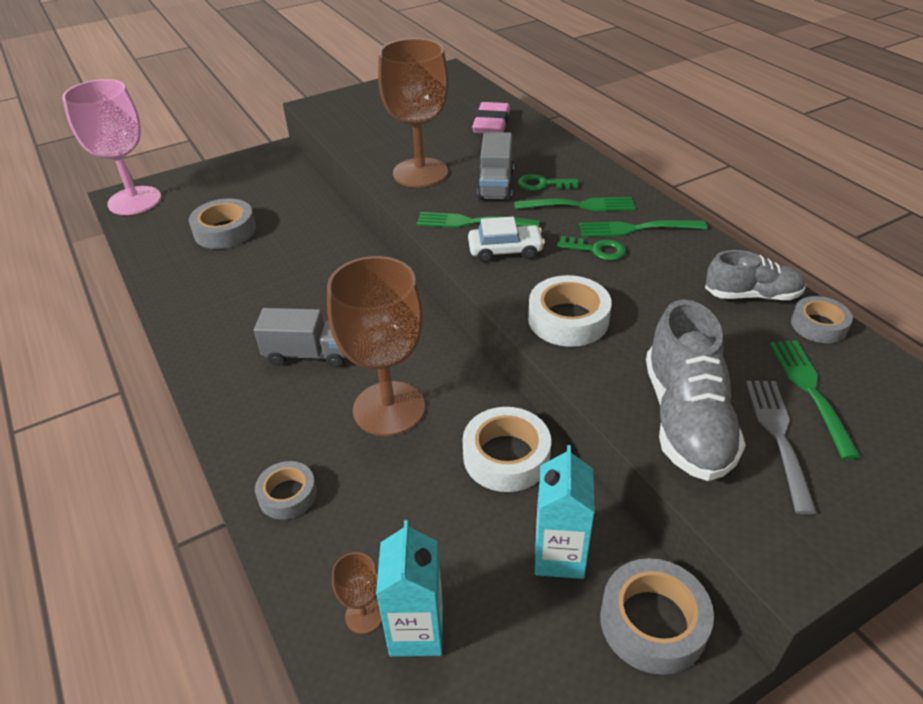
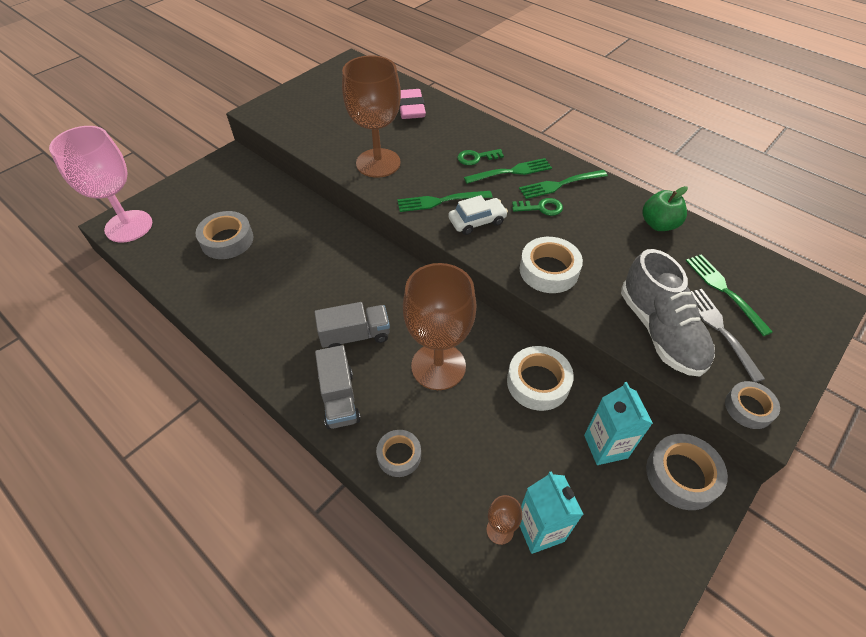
camera: 20 degrees left, 10 degrees up
(496, 185) = (442, 164): grey truck -> grey truck (339, 398)
(752, 295) = (658, 224): grey shoe -> green apple
(818, 325) = (708, 239): grey tape -> grey tape (748, 408)

